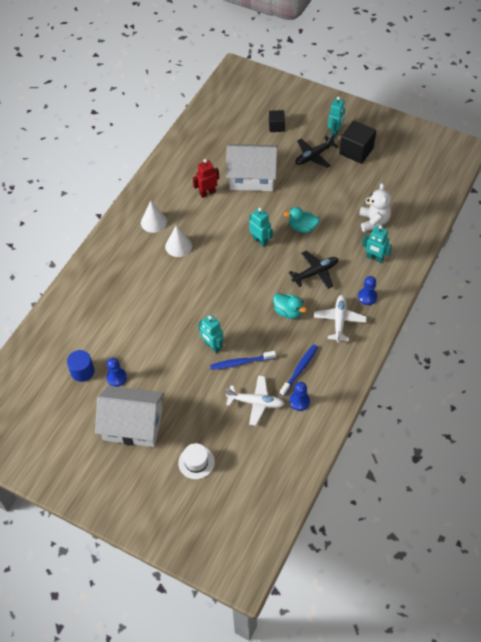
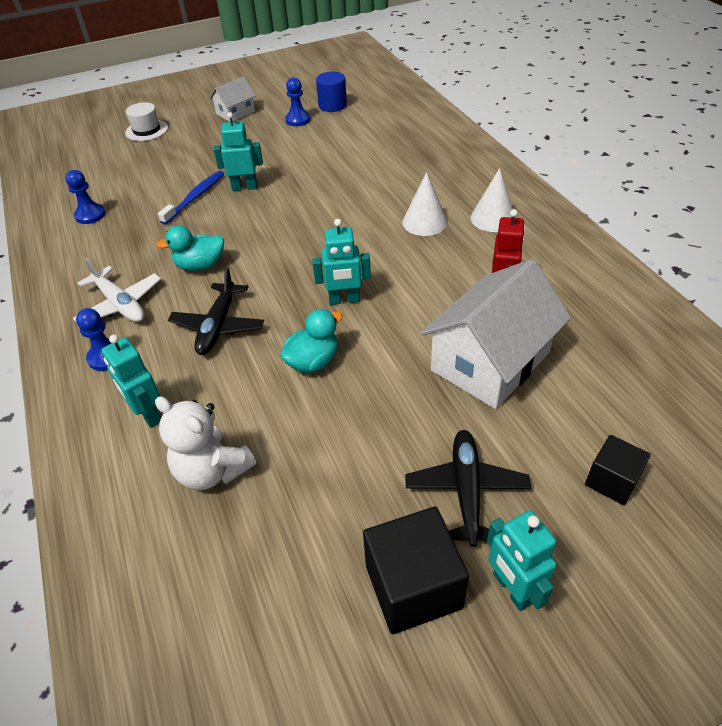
camera: 130 degrees right, 10 degrees down
(133, 425) = (235, 112): white house -> white house, size x0.51
(256, 402) = (139, 187): white plane -> none
(299, 369) = (120, 234): blue toothbrush -> none
(374, 258) = (148, 414): turquoise robot -> turquoise robot turned 105 degrees counterclockwise

